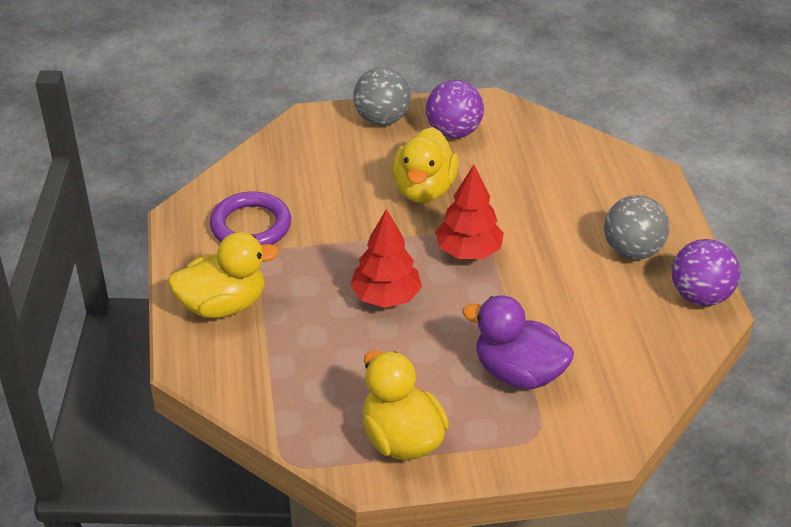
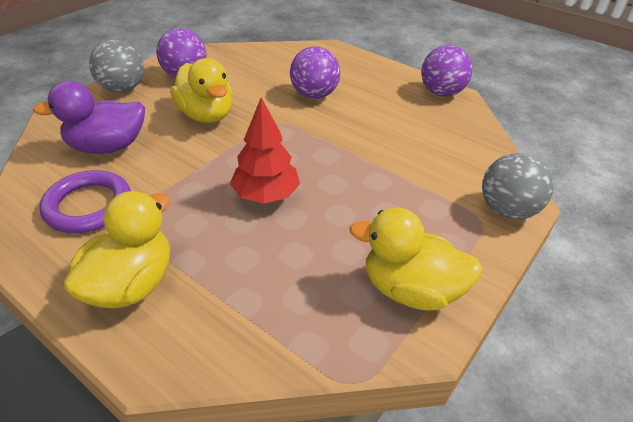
camera: 45 degrees left, 0 degrees up
(468, 251) = (285, 136): red tree -> none
(518, 373) = (416, 190): purple duck -> purple duck (107, 147)
(553, 222) = (314, 95): none -> purple ball
(632, 251) = (377, 88): grey ball -> grey ball (507, 210)

